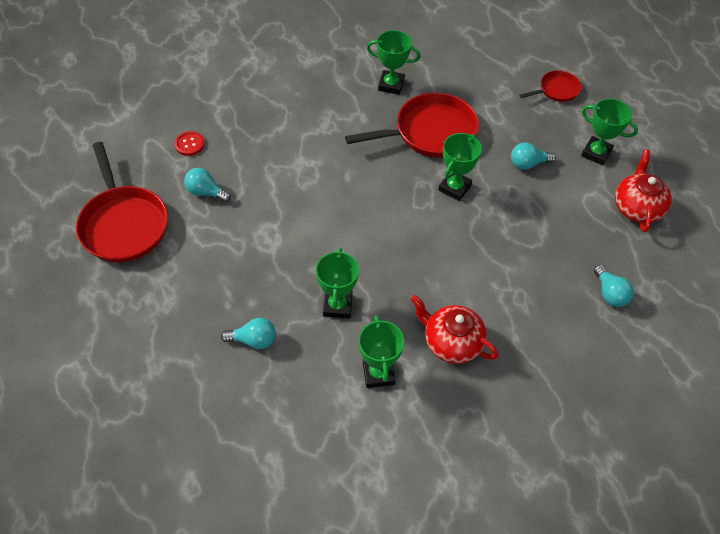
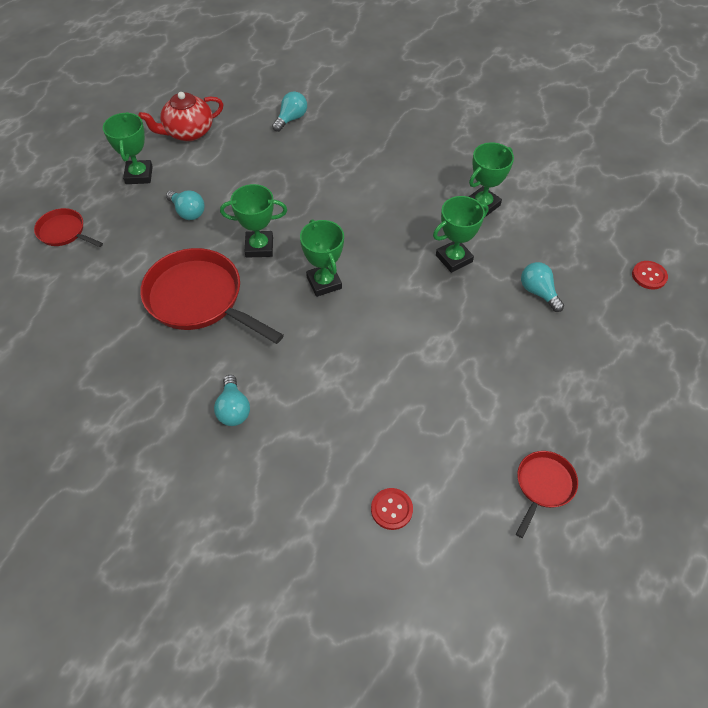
camera: 125 degrees left, 0 degrees up
(123, 224) = (543, 486): red pan -> red pan, size x0.52
(190, 443) = (649, 276): none -> red button
(206, 192) = (437, 439): turquoise light bulb -> turquoise light bulb (233, 409)
(391, 85) = (148, 369): green trophy -> green trophy (324, 282)
(451, 342) = (416, 179): red teapot -> none

